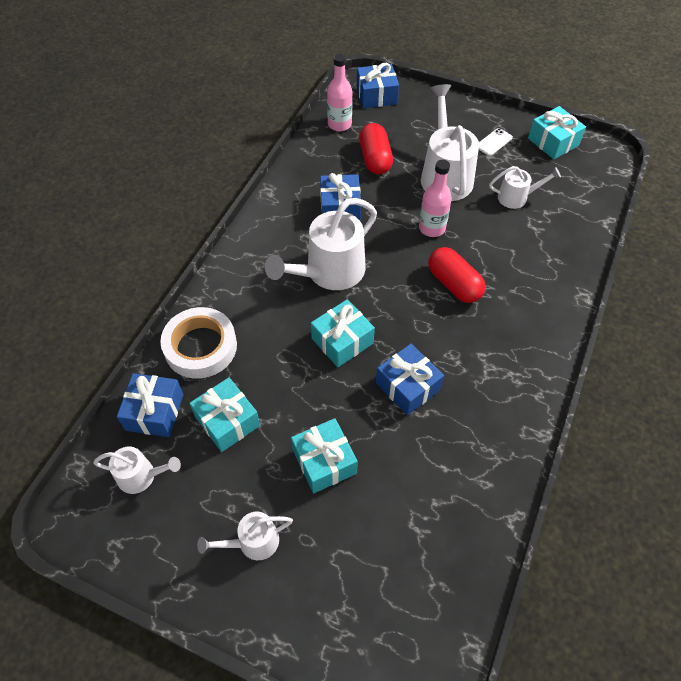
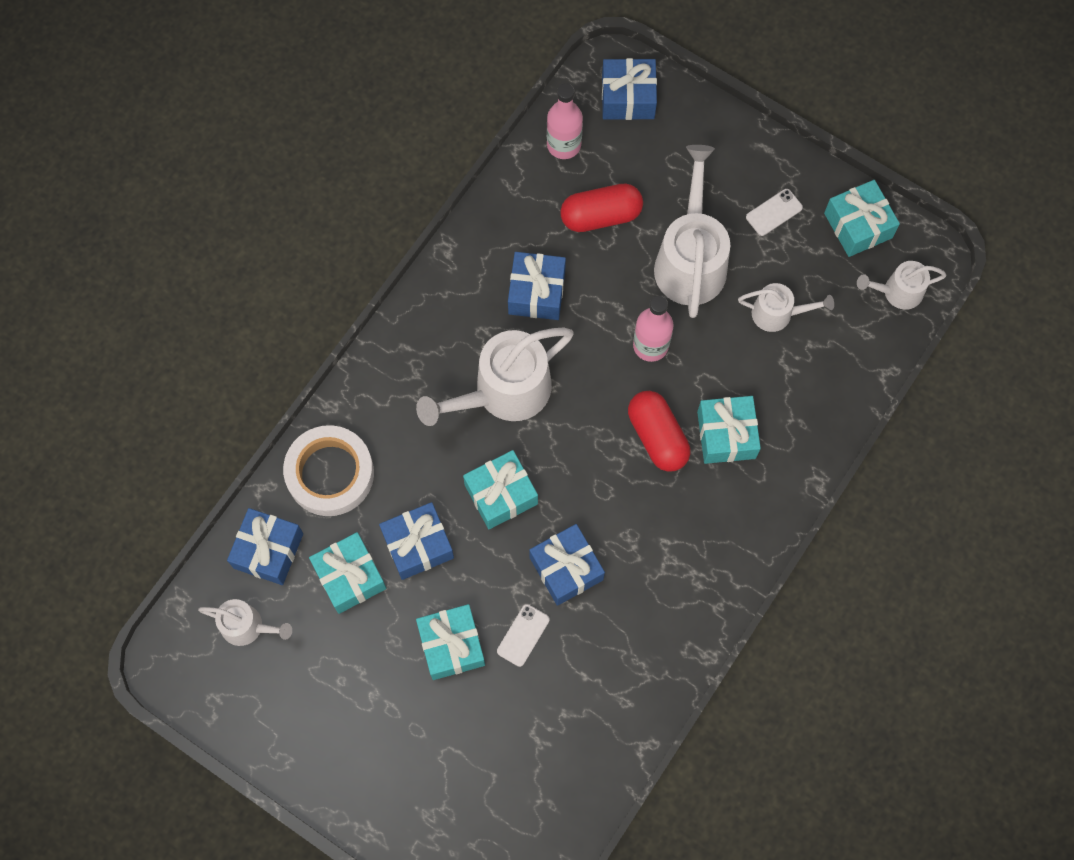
camera: 10 degrees right, 15 degrees up
(253, 542) = (359, 722): white watering can -> white watering can (897, 292)
(281, 388) = (418, 545): none -> blue gift
(375, 159) = (601, 216): red capsule -> red capsule turned 75 degrees clockwise
(384, 443) = (523, 635): none -> white phone
(505, 275) = (726, 435): none -> turquoise gift

